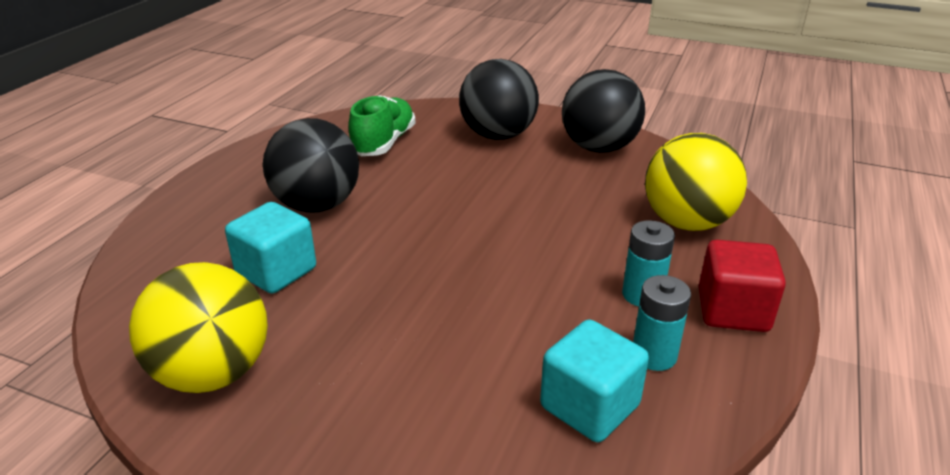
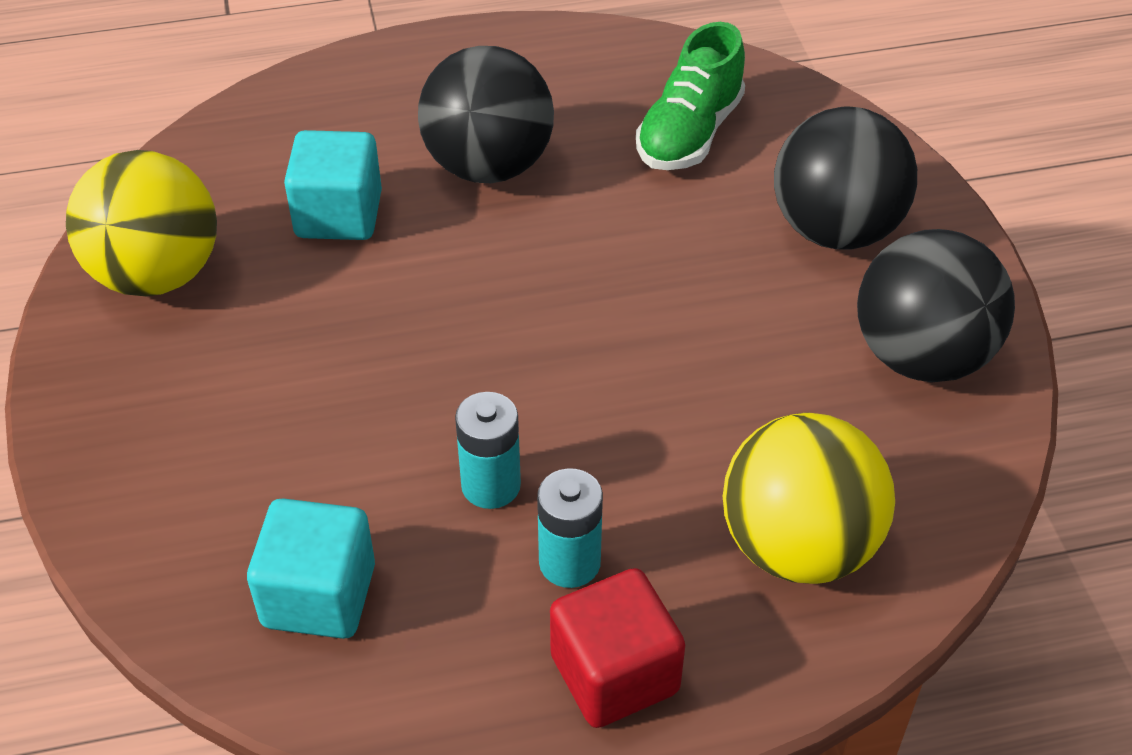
camera: 55 degrees right, 15 degrees up
(384, 143) = (689, 133): green shoe -> green shoe turned 135 degrees clockwise
(654, 355) = (453, 621): turquoise battery -> turquoise battery (491, 485)

